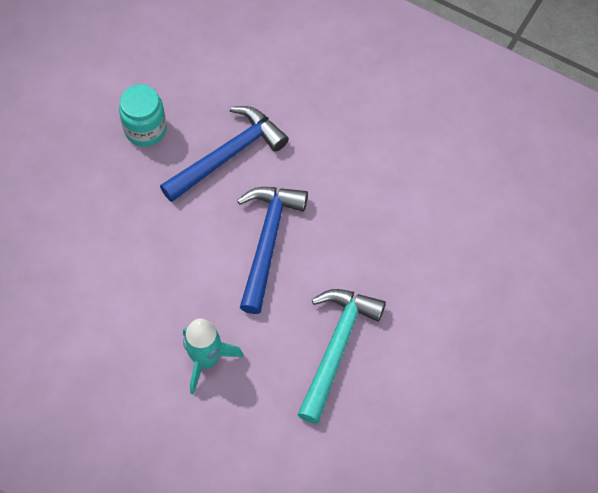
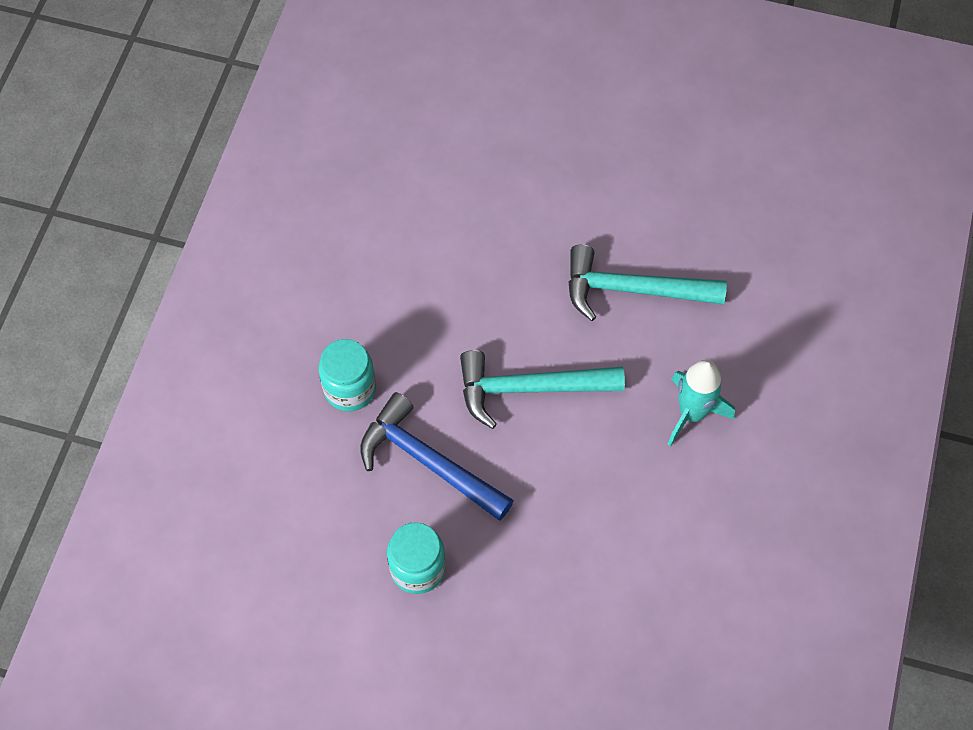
camera: 105 degrees left, 0 degrees up
(267, 241) = (529, 388): blue hammer -> turquoise hammer
(306, 115) = (350, 389): none -> turquoise jar

